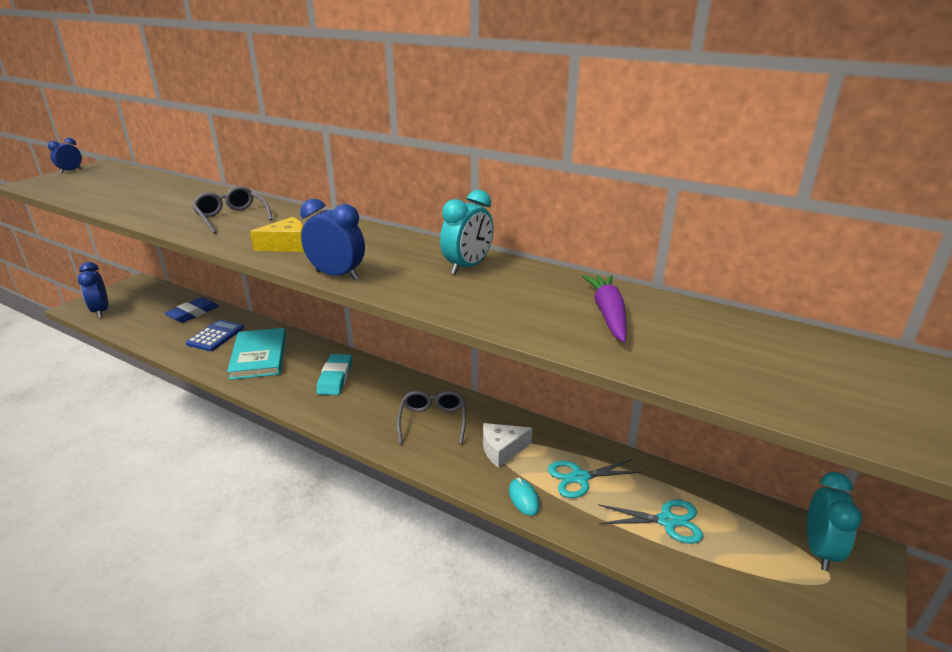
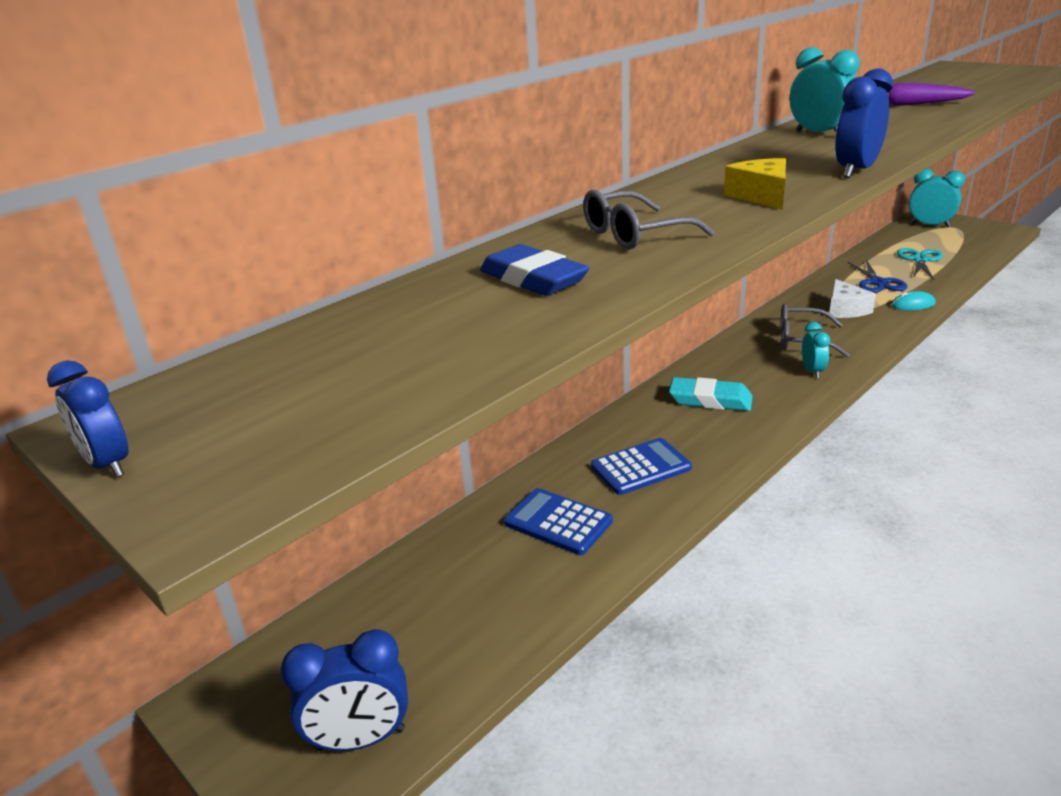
camera: 75 degrees left, 0 degrees up
(193, 313) = (449, 566): blue eraser -> blue eraser (533, 279)
(259, 356) = (640, 467): turquoise book -> blue calculator
(375, 424) = (812, 371): none -> turquoise clock
(580, 478) = (877, 282): turquoise scissors -> blue scissors

